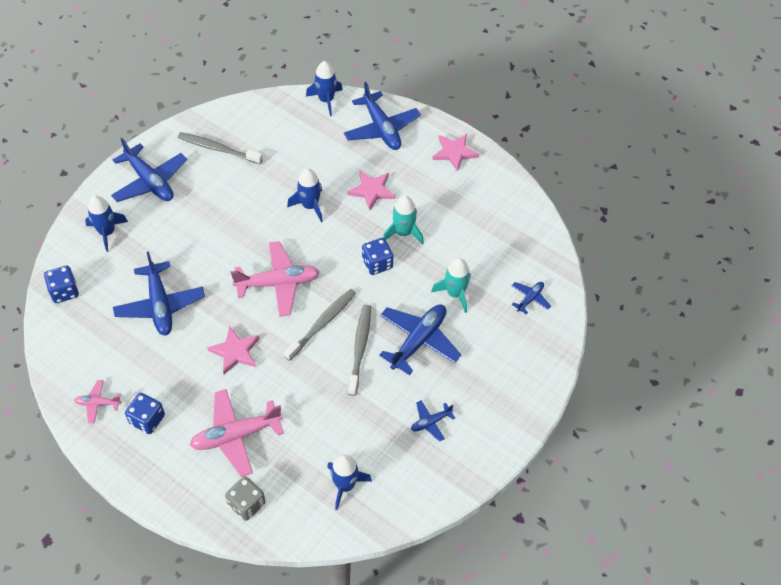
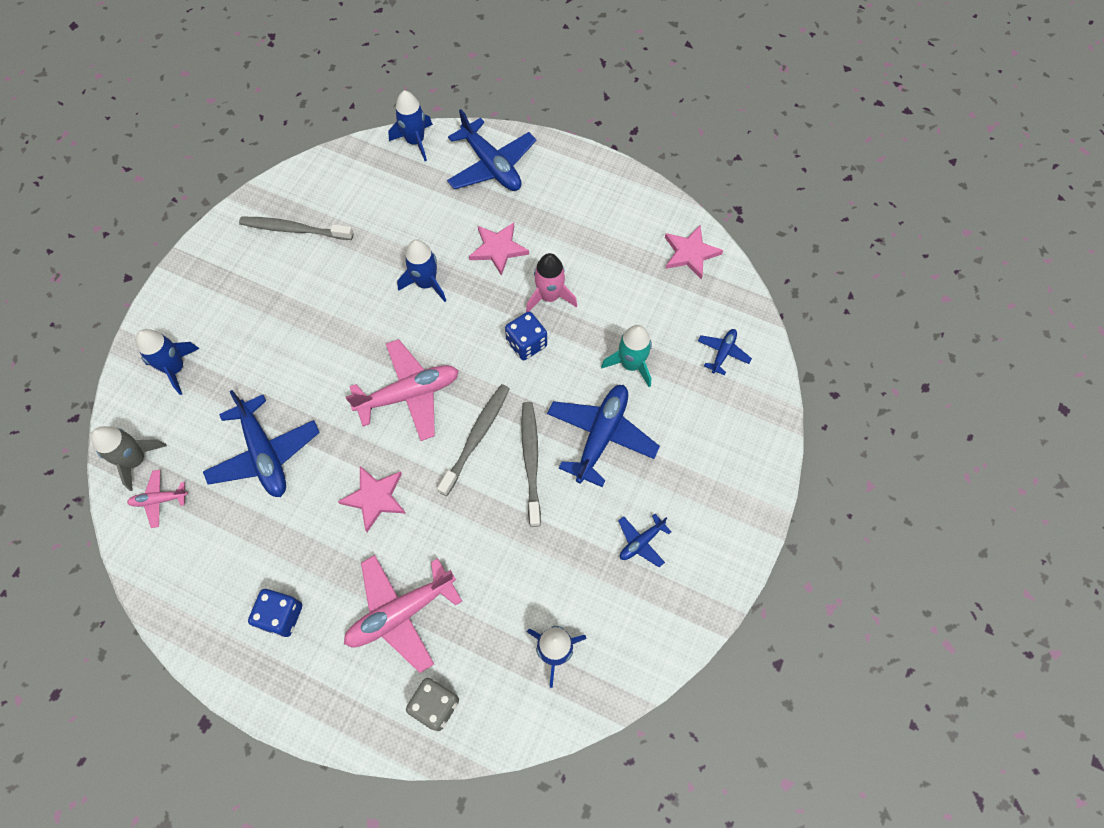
camera: 10 degrees left, 10 degrees up
(64, 291) = (136, 460): blue dice -> grey rocket
(98, 403) = (212, 607): pink plane -> pink plane (159, 500)
(150, 181) = (216, 289): blue plane -> none
(403, 233) = (550, 296): turquoise rocket -> pink rocket
(454, 152) = (587, 181): pink star -> pink star (690, 253)

